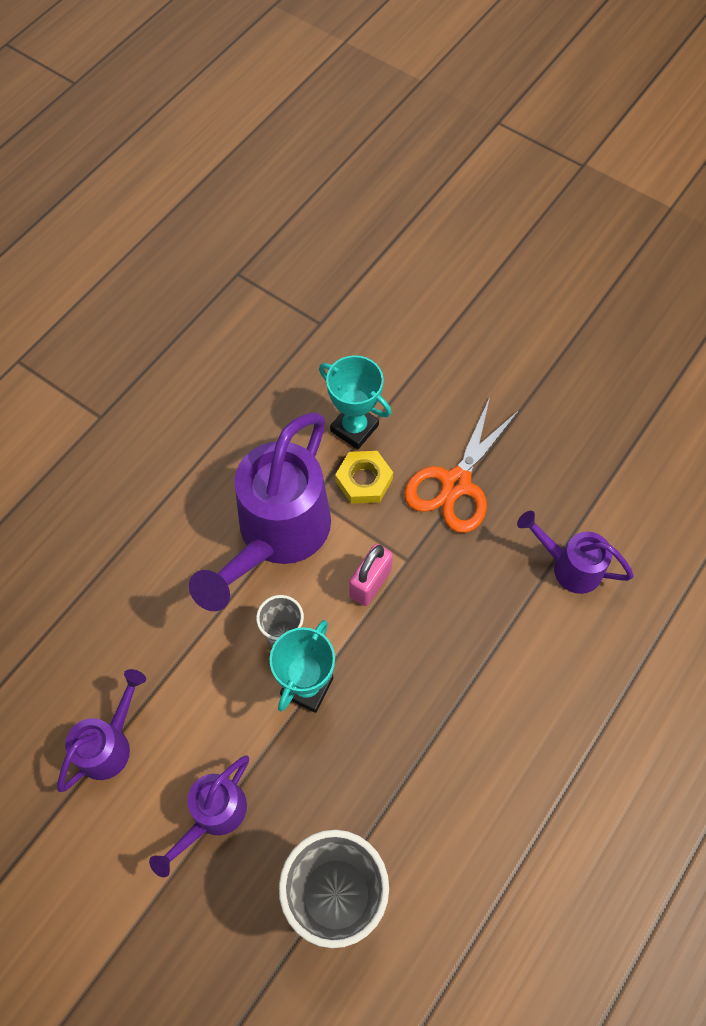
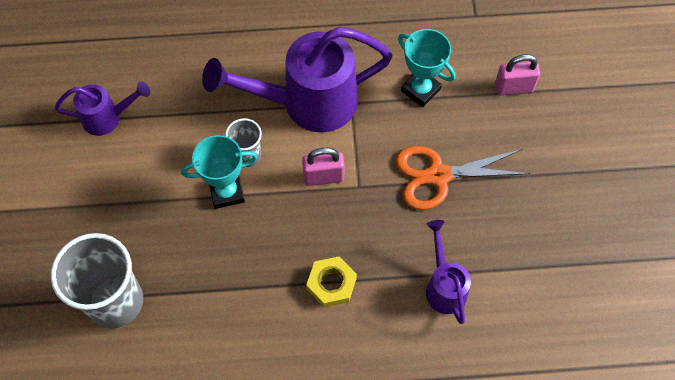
camera: 50 degrees right, 0 degrees up
(212, 816) = (109, 201): purple watering can -> none
(354, 428) = (420, 90): turquoise trophy -> turquoise trophy turned 45 degrees counterclockwise
(364, 480) = (389, 122): yellow nut -> yellow nut (331, 284)
(422, 354) = (513, 88): none -> pink padlock

